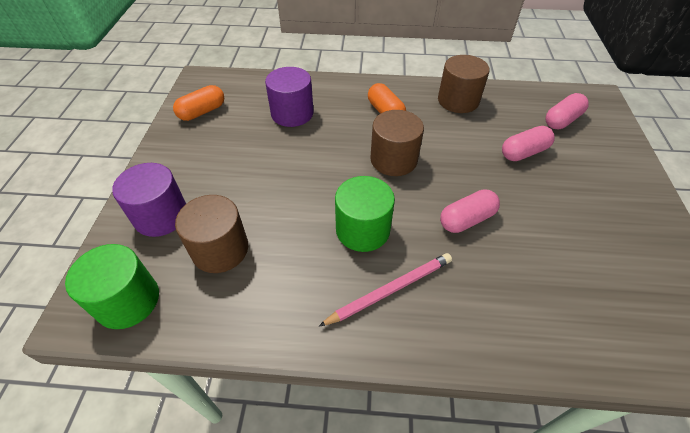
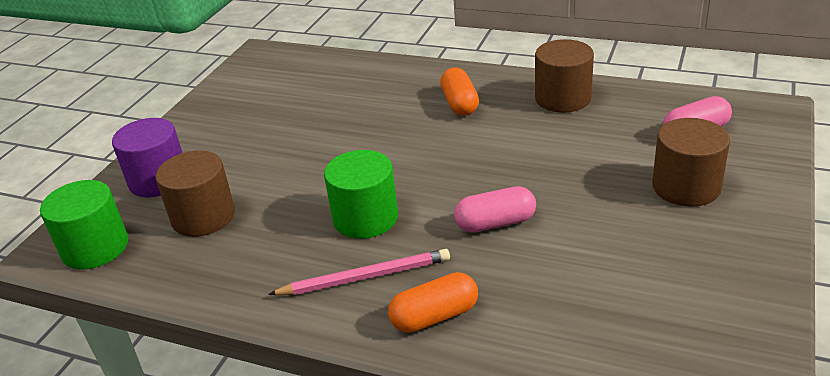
camera: 20 degrees right, 15 degrees down
(202, 112) = (245, 86): orange capsule -> orange capsule (435, 316)
(292, 113) = (346, 96): purple cylinder -> none
(393, 159) = (441, 154): brown cylinder -> brown cylinder (686, 187)
(523, 152) = (616, 162): pink capsule -> none

